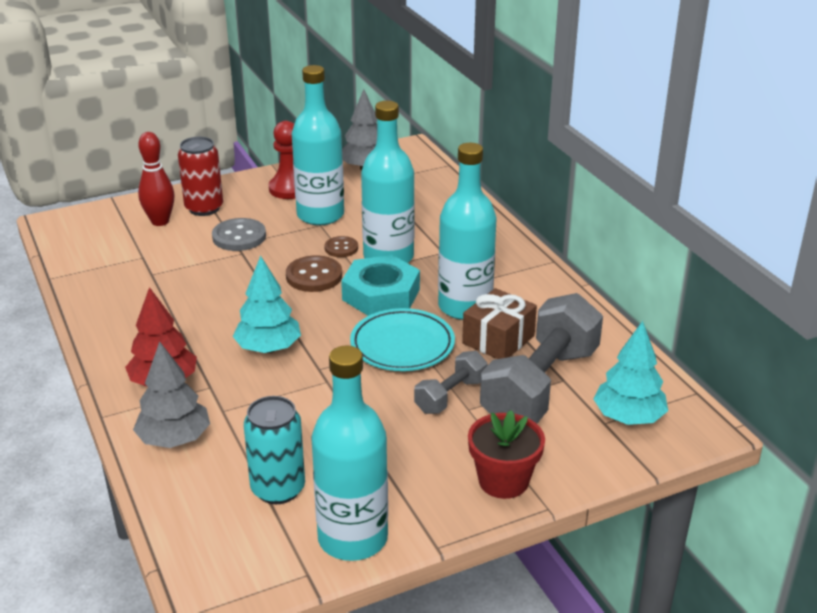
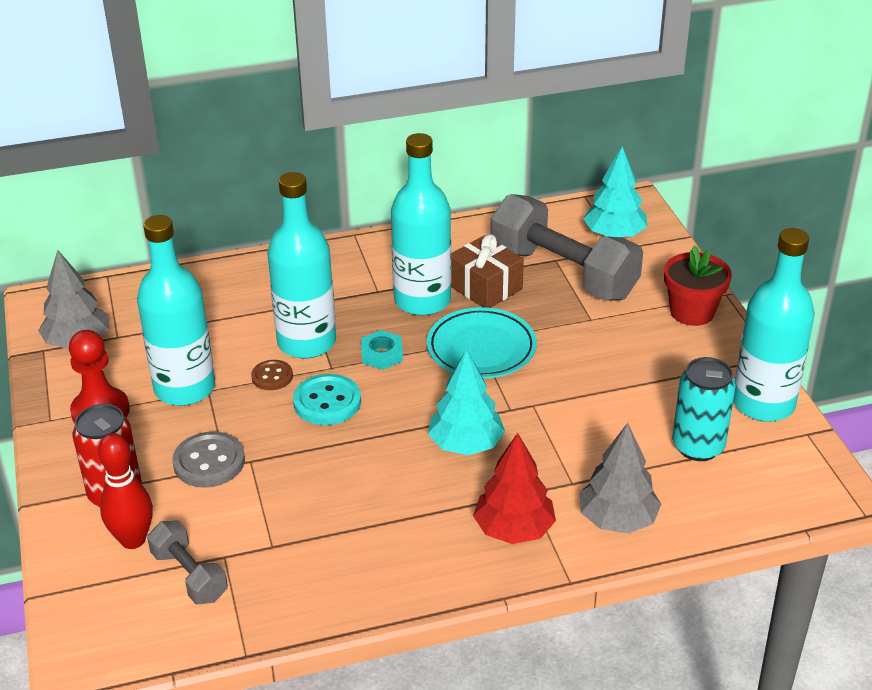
camera: 80 degrees left, 5 degrees up
(314, 276) = (327, 402): brown button -> turquoise button
(381, 294) = (382, 354): turquoise nut -> turquoise nut, size x0.52
(451, 396) = (570, 327): grey dumbbell -> grey dumbbell (189, 575)

